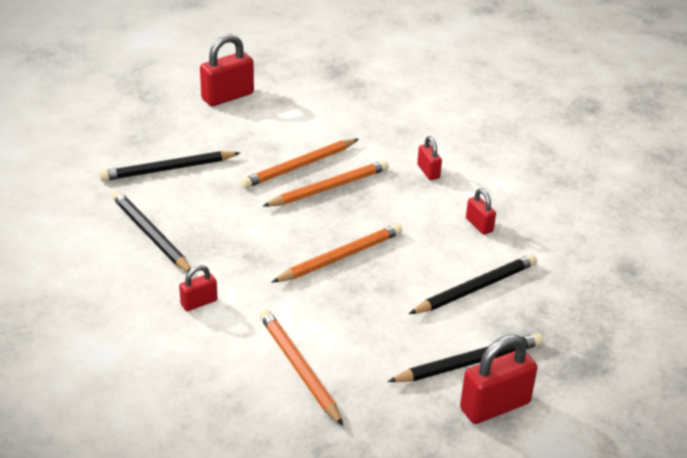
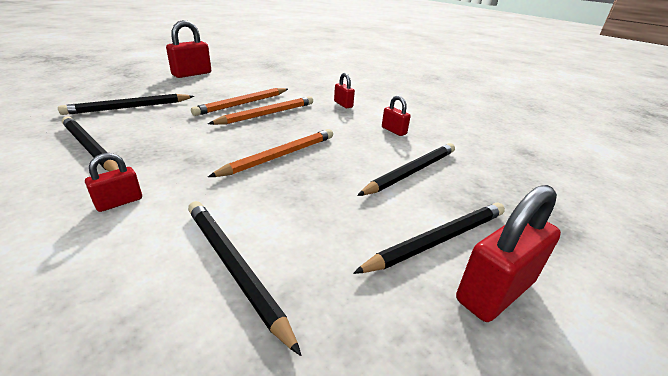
camera: 10 degrees left, 5 degrees down
(299, 368) = (234, 267): orange pencil -> black pencil

